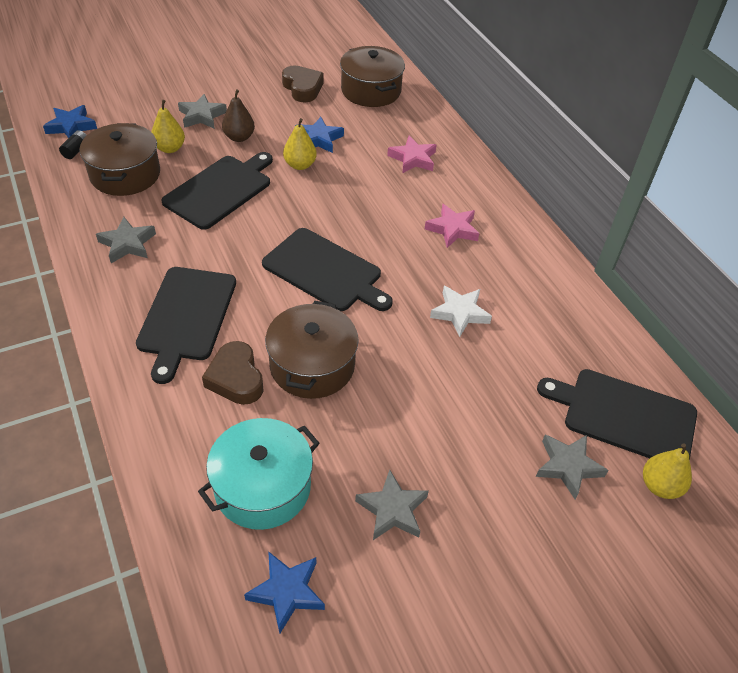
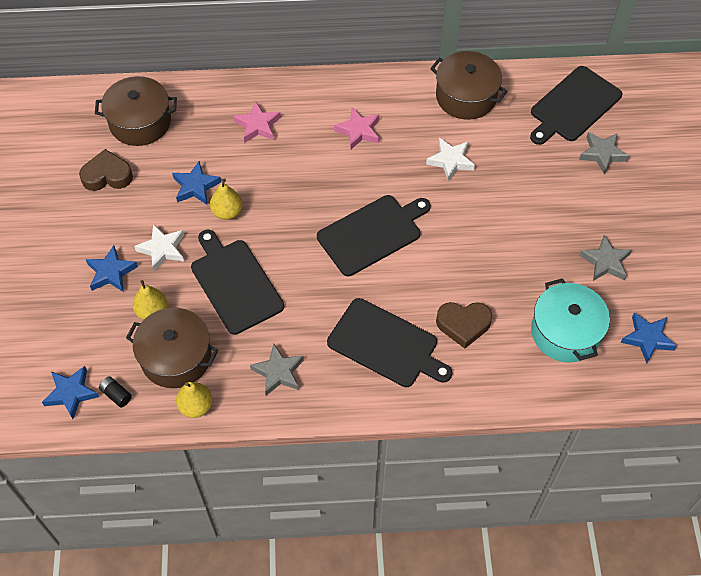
camera: 65 degrees left, 10 degrees up
(202, 116) = (111, 272): grey star -> blue star
(239, 137) = (162, 249): brown pear -> white star
(312, 365) = (468, 271): brown pot -> brown pot (466, 96)
(660, 486) = (630, 113): yellow pear -> yellow pear (196, 406)

